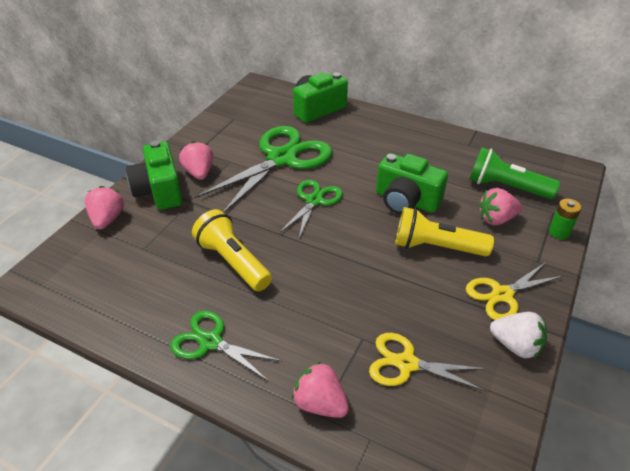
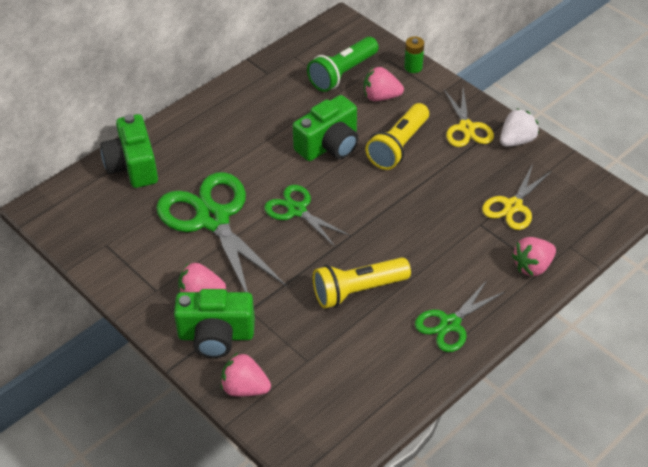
camera: 70 degrees left, 5 degrees up
(496, 219) = (381, 97): pink strawberry -> pink strawberry turned 90 degrees clockwise

